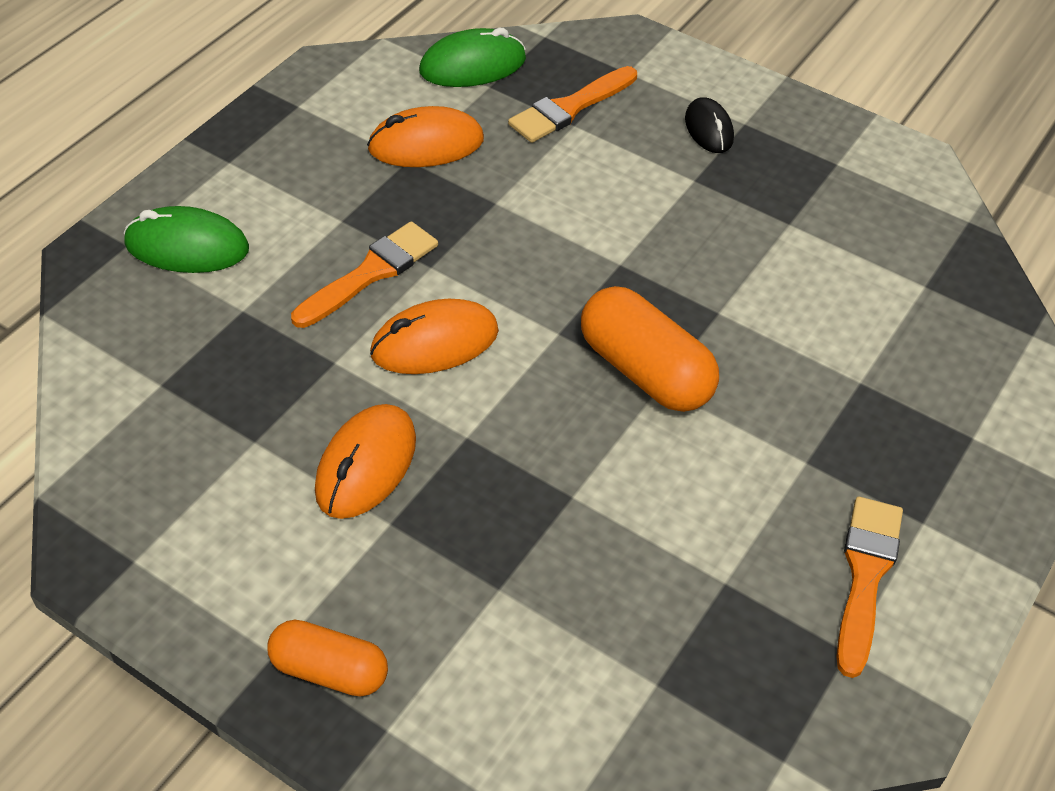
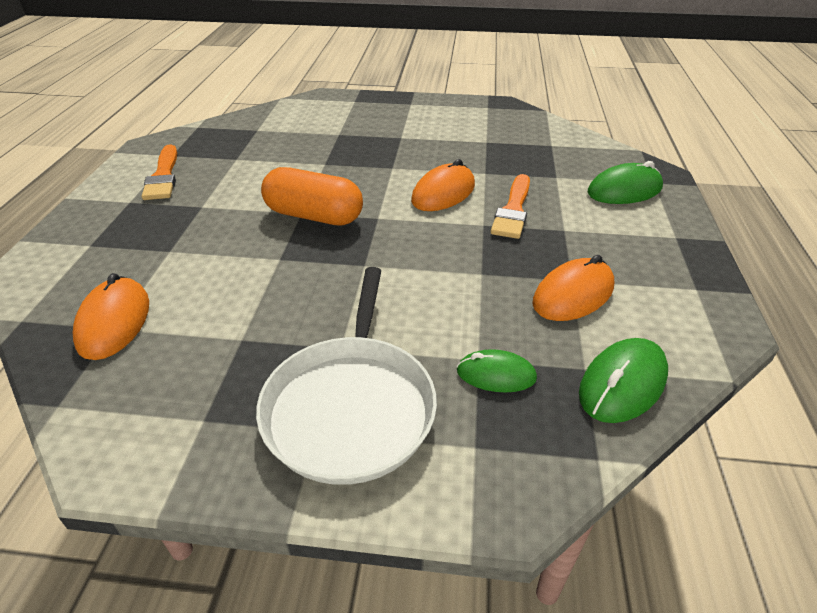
camera: 155 degrees right, 10 degrees down
(329, 670) = (387, 105): orange capsule -> none
(366, 465) = (429, 148): orange mouse -> orange mouse (114, 322)
(569, 108) = (496, 375): orange brush -> green mouse
(708, 129) = (351, 407): black mouse -> white pan

